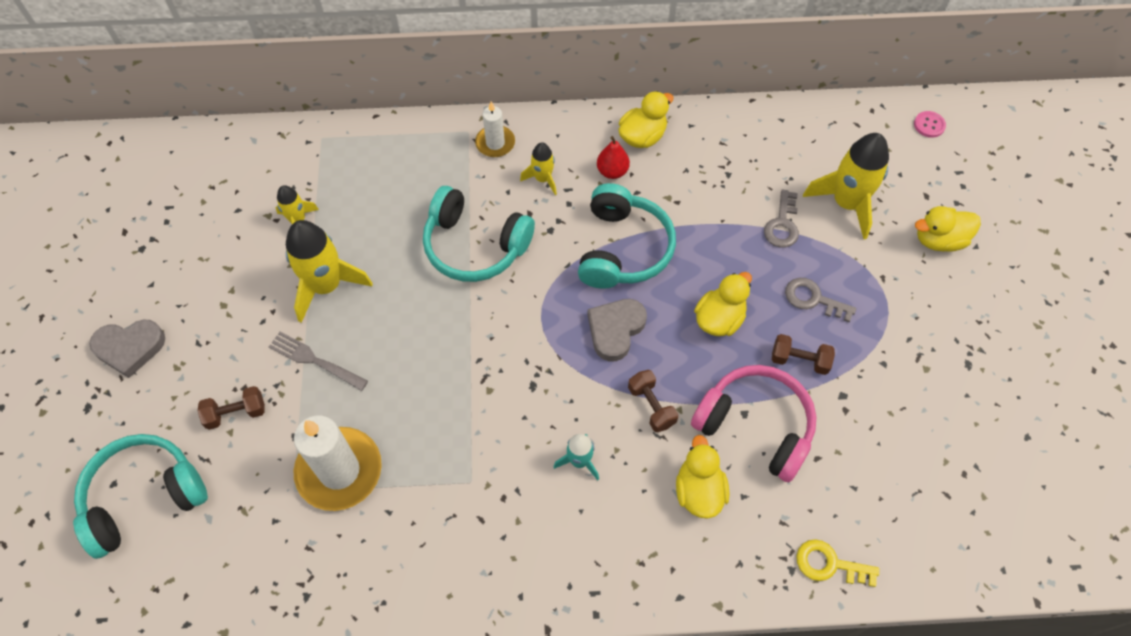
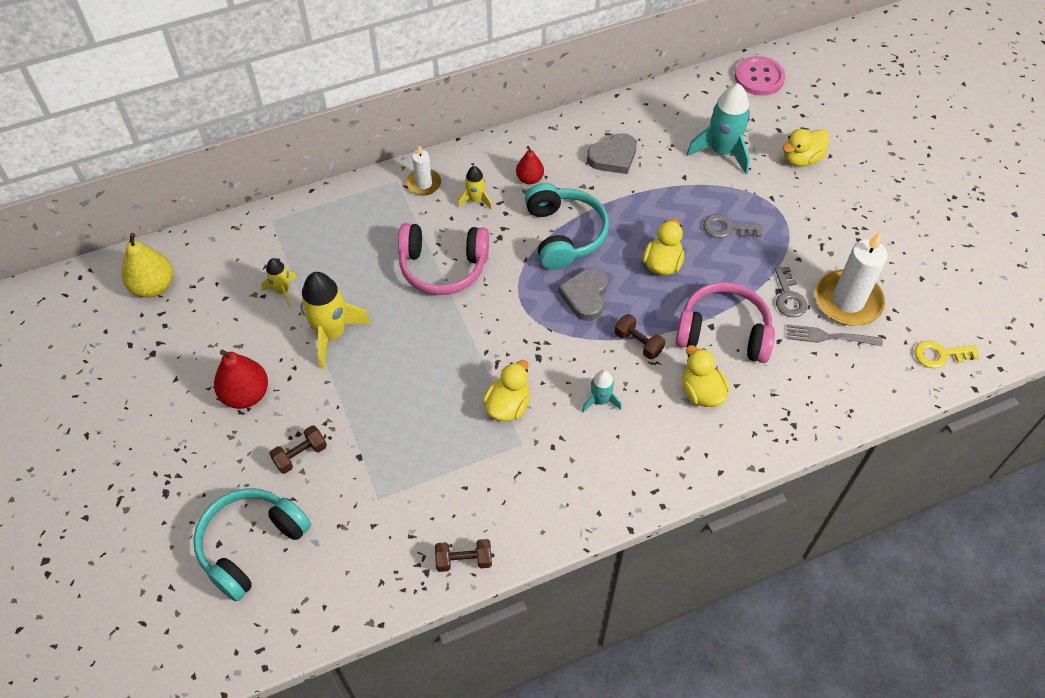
camera: 20 degrees left, 5 degrees down
(130, 348) = (181, 434): grey heart -> grey heart (613, 157)
(174, 175) = (154, 286): none -> yellow pear
(211, 325) = (246, 394): none -> red pear
(315, 361) = (350, 394): grey fork -> grey fork (830, 337)
(339, 470) = (409, 470): white candle -> white candle (847, 301)
(475, 246) = (443, 267): turquoise headphones -> pink headphones
(642, 136) = (542, 146): yellow duck -> yellow duck (508, 406)
(782, 224) = (680, 181): grey key -> grey key (788, 297)
(799, 360) = (736, 275): brown dumbbell -> brown dumbbell (464, 560)
(829, 564) = (819, 412): yellow key -> yellow key (940, 355)
(846, 203) = (722, 152): yellow rocket -> turquoise rocket
(929, 125) = (759, 77): pink button -> pink button, size x1.96

